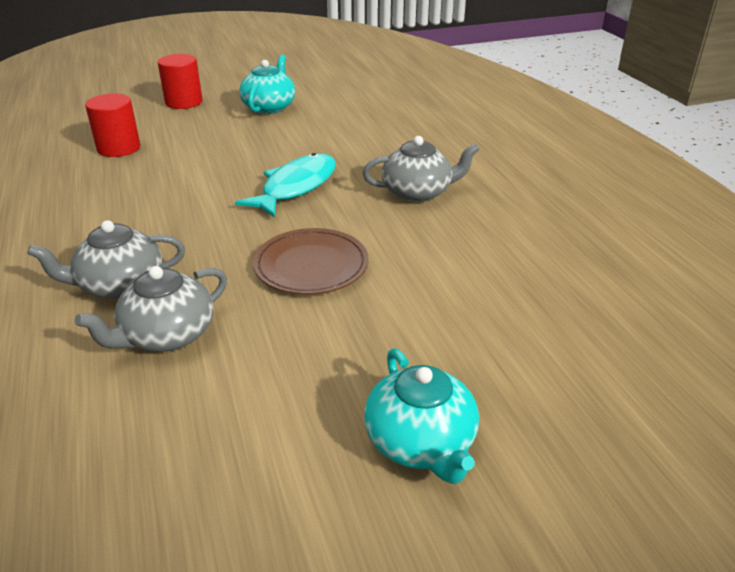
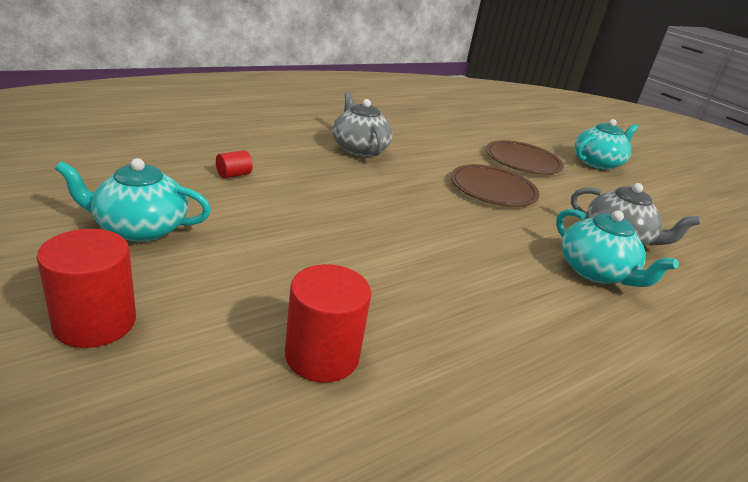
camera: 110 degrees left, 5 degrees down
(120, 286) = (595, 272): grey teapot -> turquoise teapot
(296, 187) = (376, 200): turquoise fish -> none
(346, 132) = (233, 175): none -> red cylinder
(407, 325) = (522, 161): none -> brown plate

